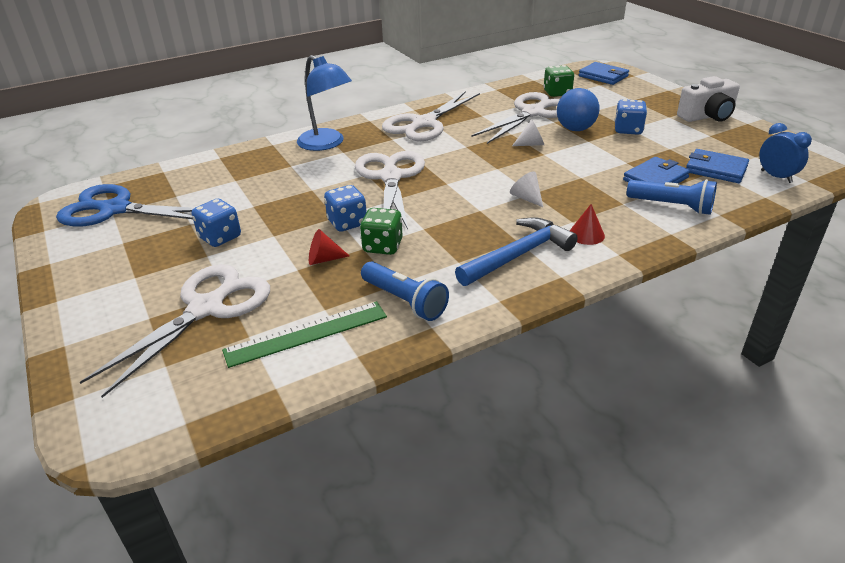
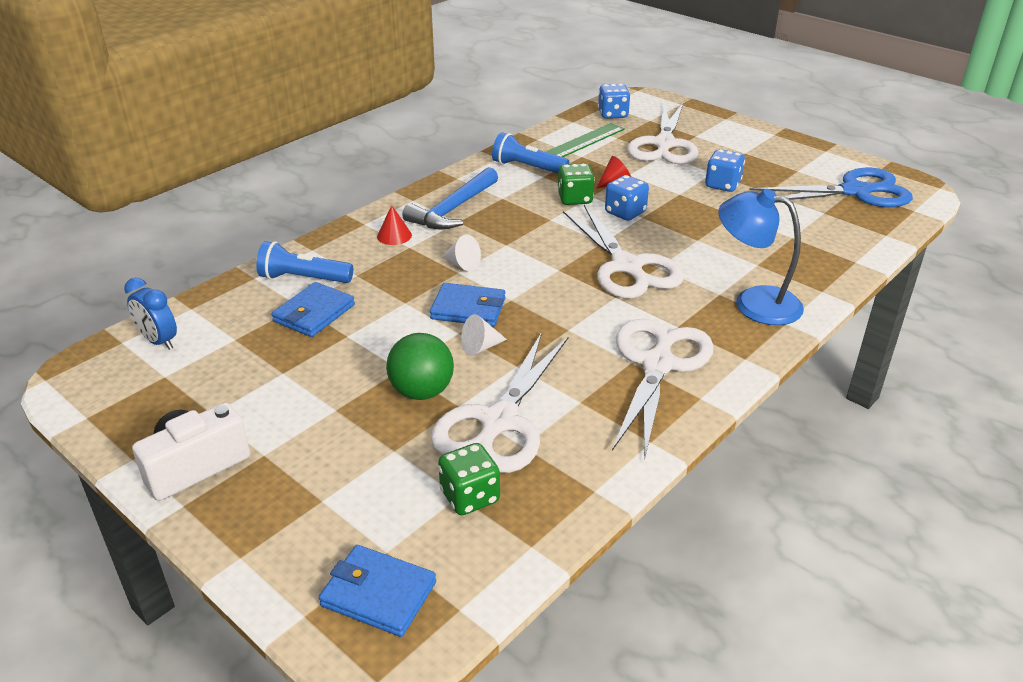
camera: 160 degrees right, 0 degrees up
(575, 129) = (422, 391): blue ball -> green ball
(628, 130) = (339, 403): blue dice -> blue dice (613, 114)
(716, 169) = (232, 341): blue wallet -> blue wallet (468, 309)

